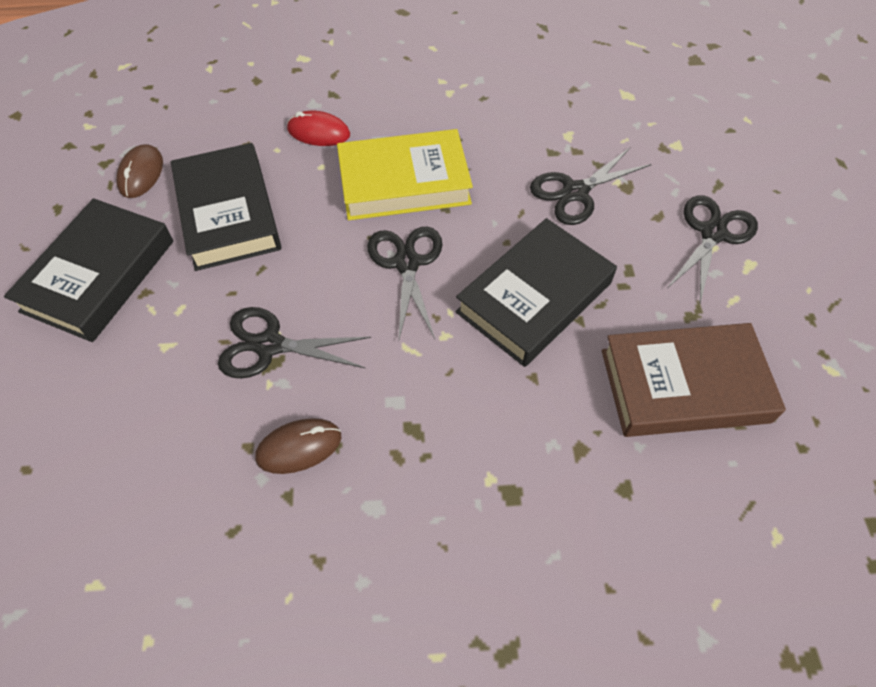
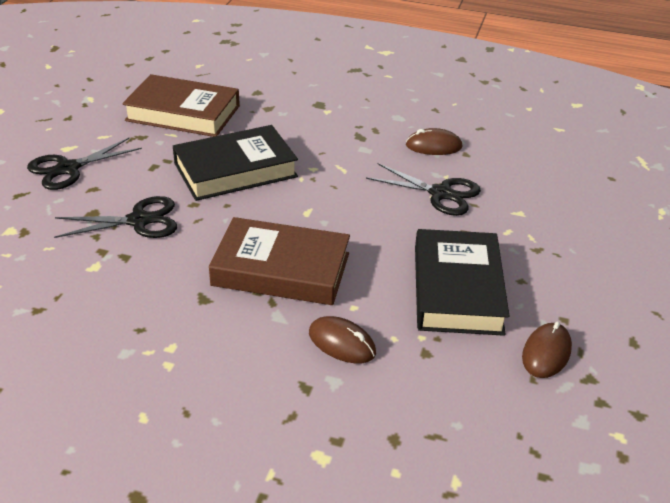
camera: 160 degrees left, 20 degrees down
(99, 276) = (579, 271): black book -> none
(318, 132) = (342, 343): red mouse -> brown mouse
(404, 182) = (281, 269): yellow book -> brown book
(407, 263) = (315, 212): black scissors -> none

